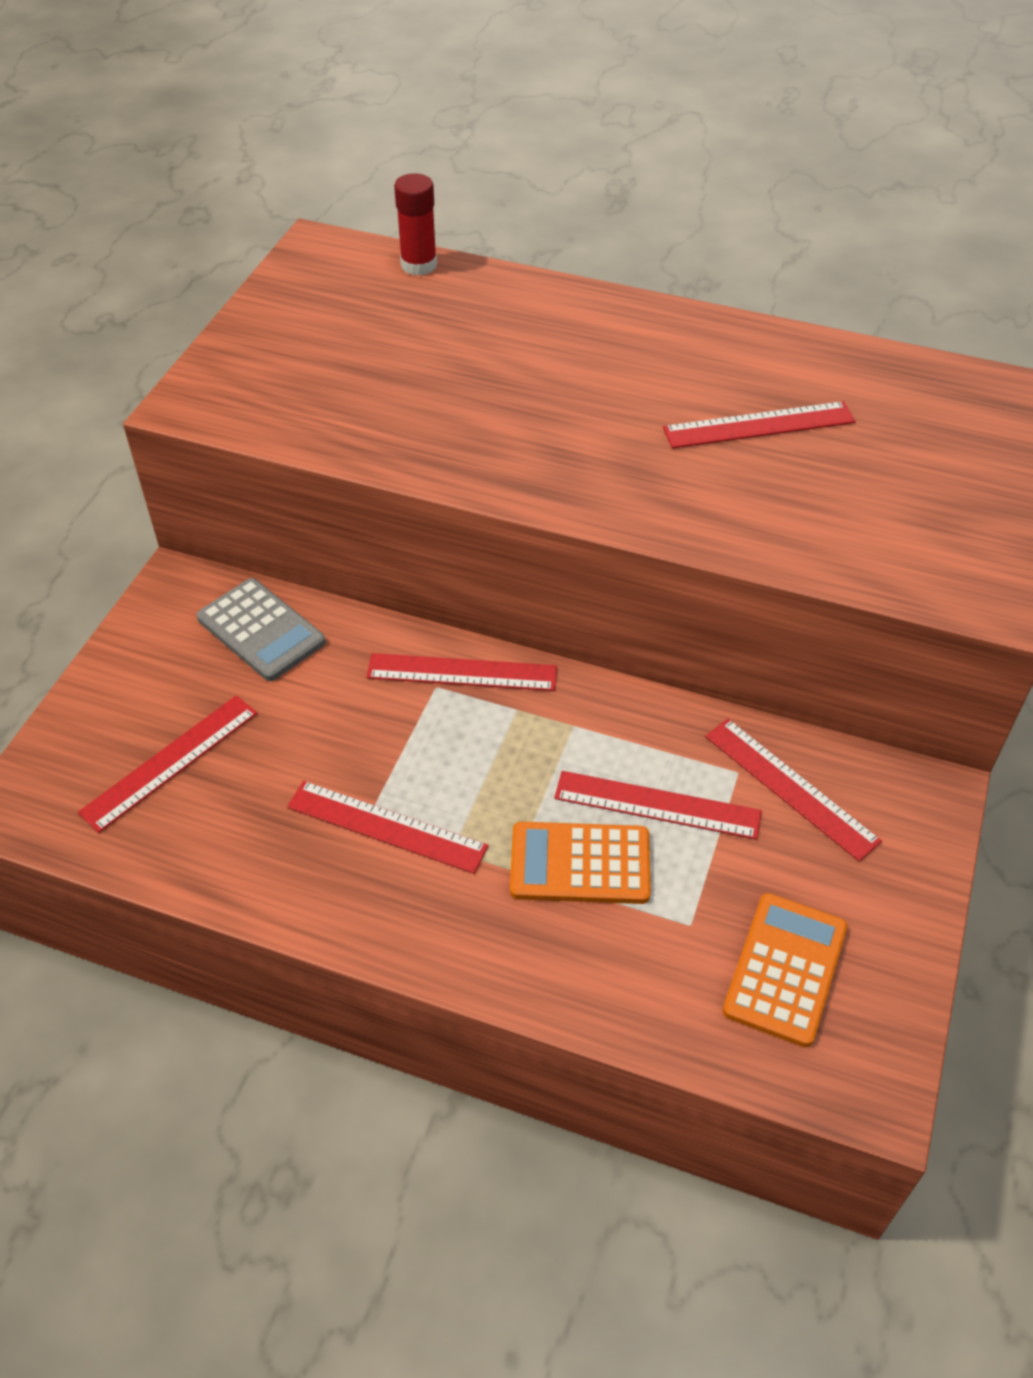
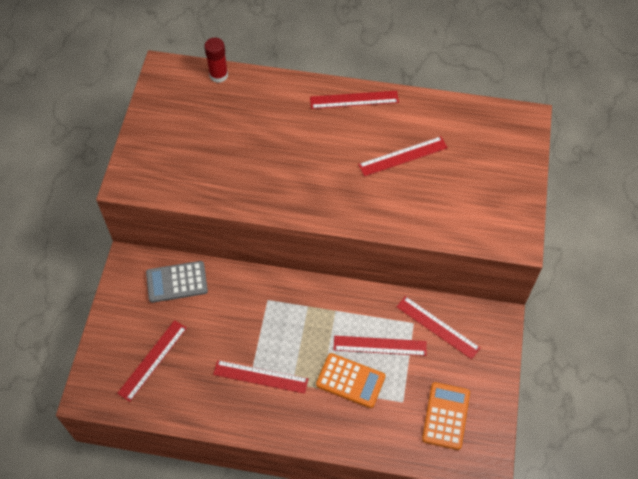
camera: 10 degrees left, 10 degrees up
(261, 630) = (177, 282): grey calculator -> grey calculator turned 135 degrees clockwise
(462, 672) = (278, 290): red ruler -> red ruler (354, 100)
(580, 864) = (350, 381): orange calculator -> orange calculator turned 150 degrees counterclockwise

